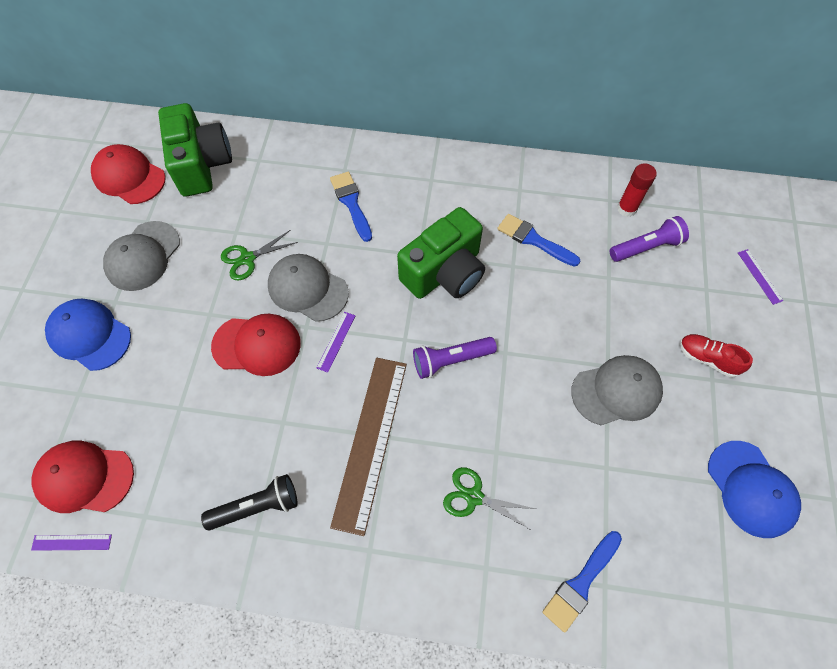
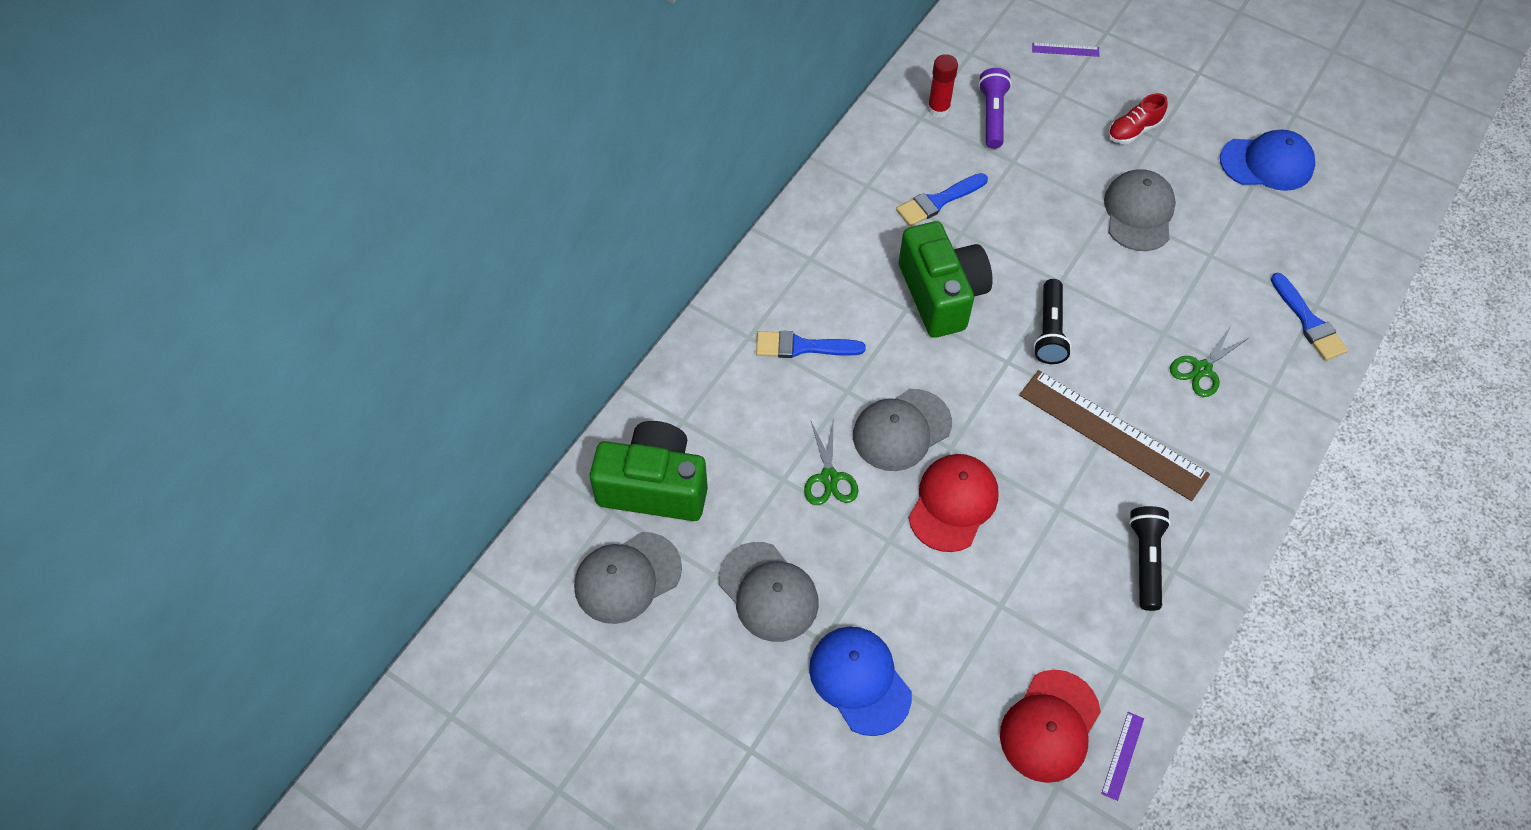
camera: 65 degrees left, 5 degrees down
(89, 335) = (859, 680): blue cap -> blue cap turned 90 degrees clockwise
(129, 177) = (627, 578): red cap -> grey cap
(336, 341) = (982, 425): purple ruler -> none
(451, 360) = (1049, 330): purple flashlight -> black flashlight

